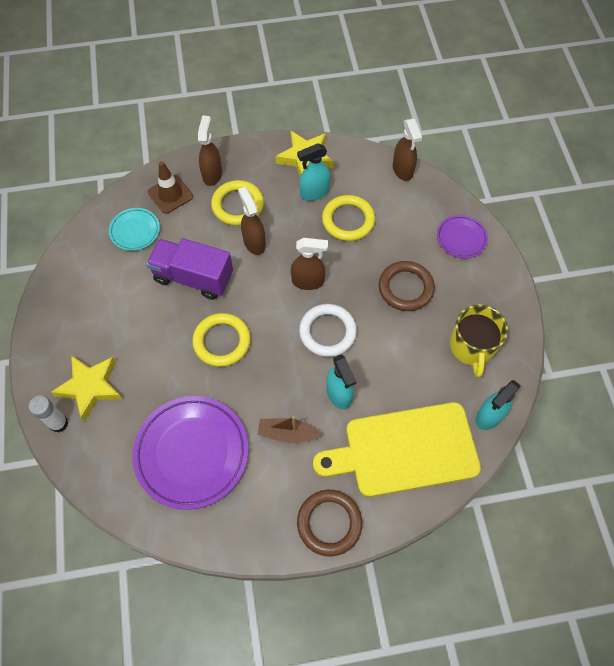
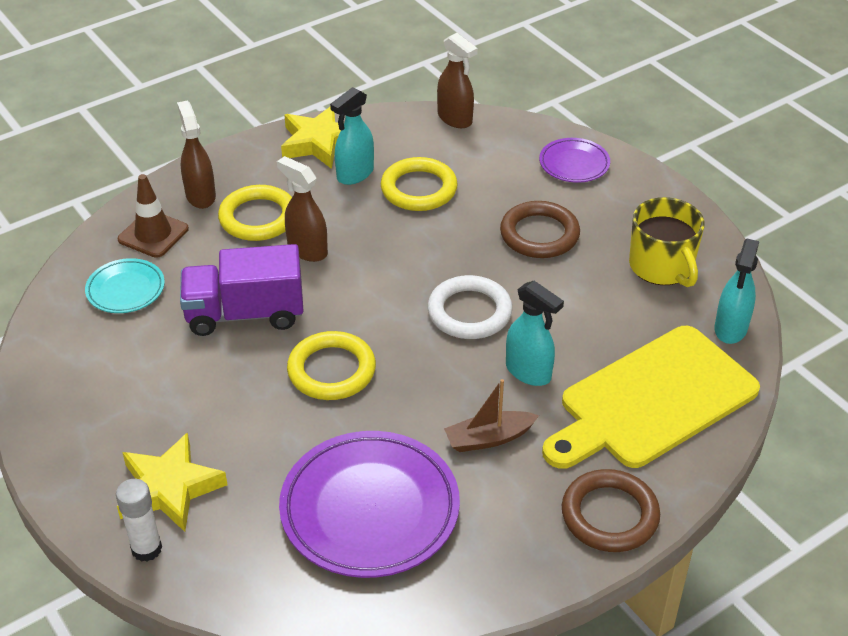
camera: 25 degrees left, 20 degrees down
(308, 281) = (408, 268): brown spray bottle -> none

